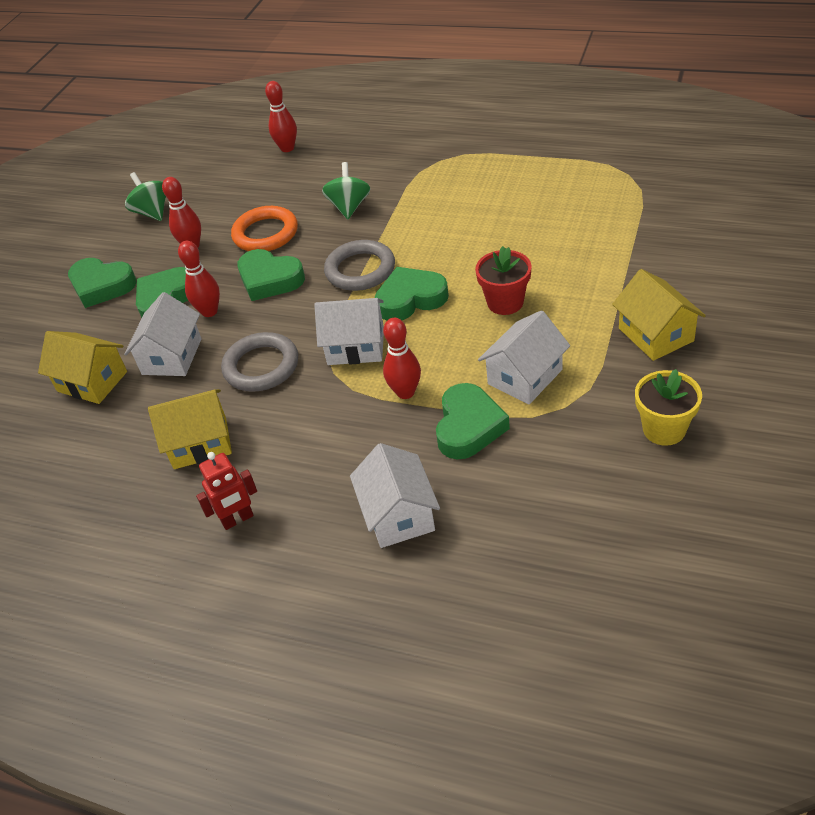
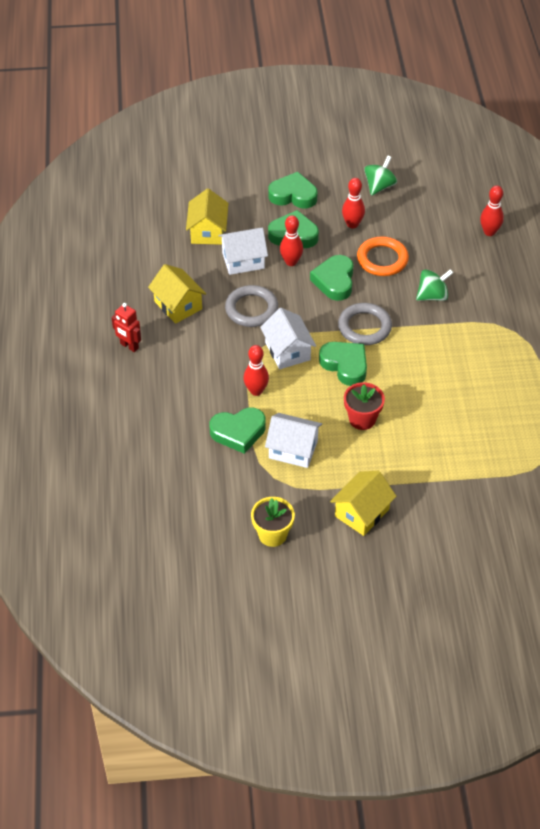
camera: 60 degrees right, 5 degrees up
(102, 286) = (293, 195): green heart -> green heart turned 105 degrees clockwise
(398, 515) = (157, 419): white house -> none

